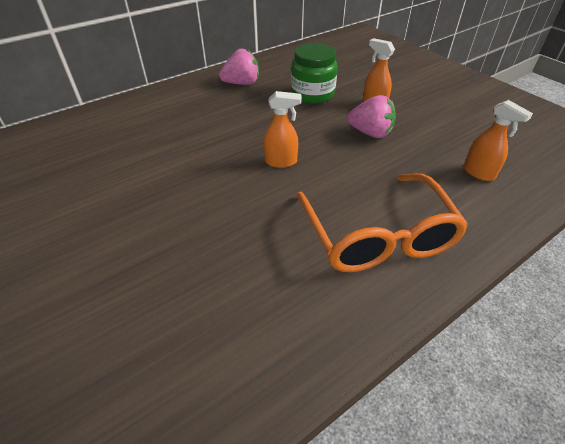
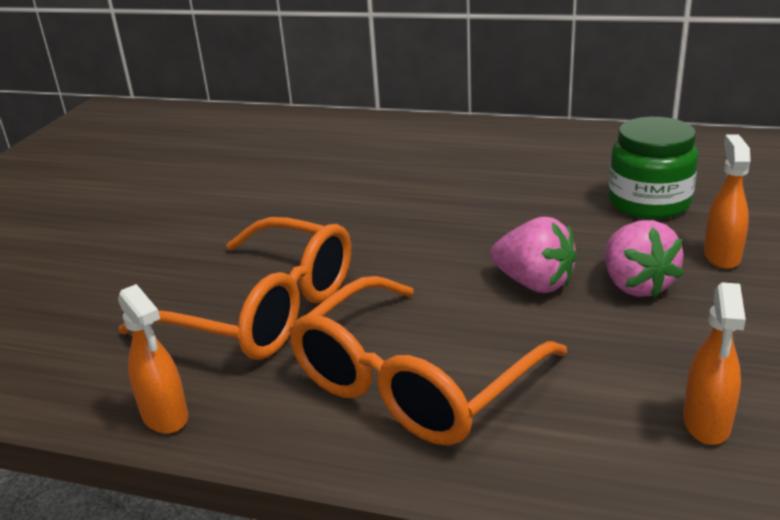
camera: 55 degrees right, 15 degrees down
(241, 83) = (575, 152): pink strawberry -> pink strawberry (534, 283)
(243, 259) = (263, 310): none -> orange glasses
(281, 162) = (458, 253): orange spray bottle -> orange spray bottle (165, 416)

